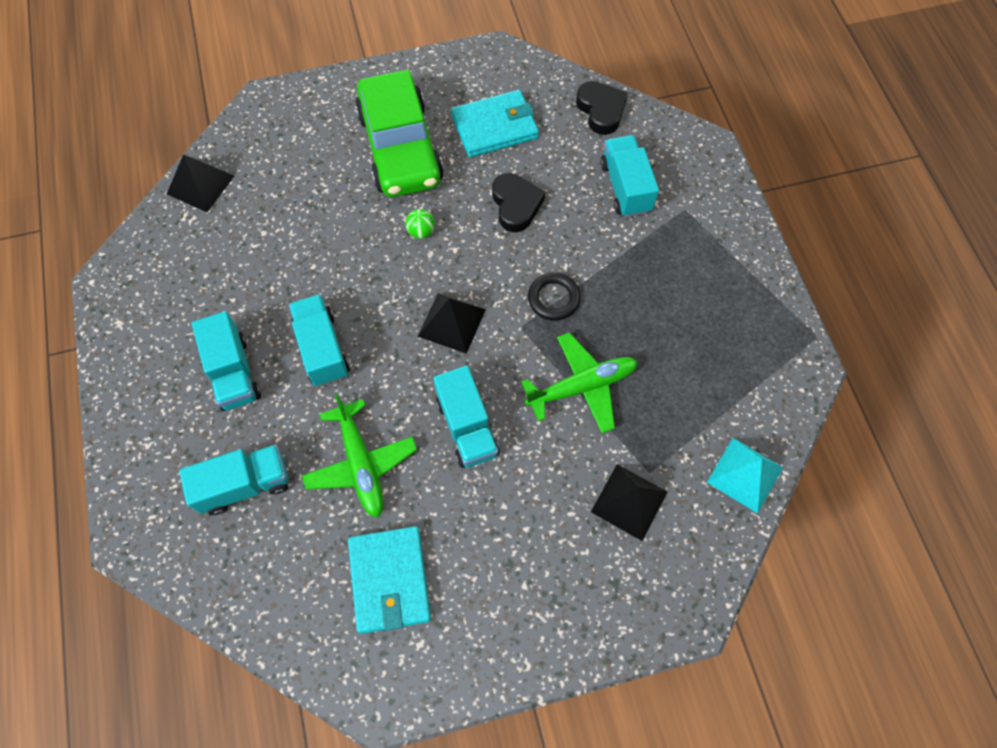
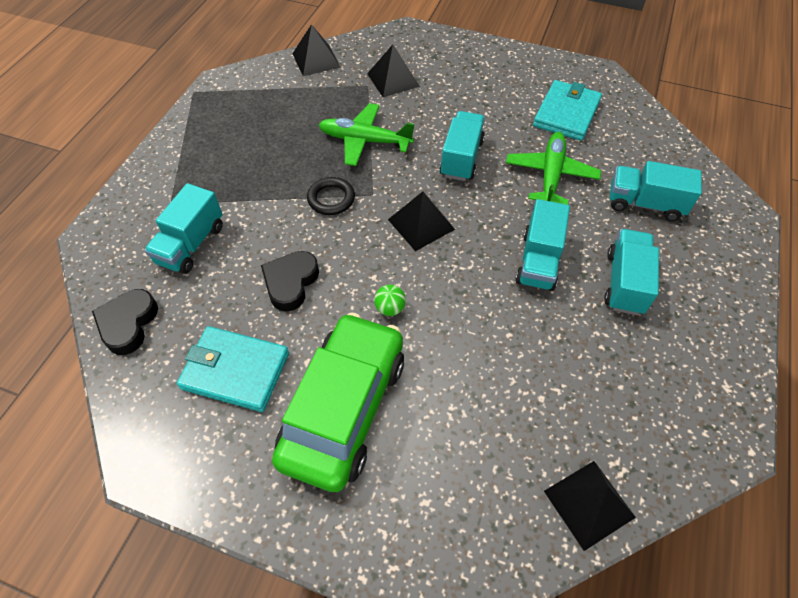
camera: 145 degrees left, 10 degrees down
(745, 474) = (316, 60): turquoise pyramid -> black pyramid

